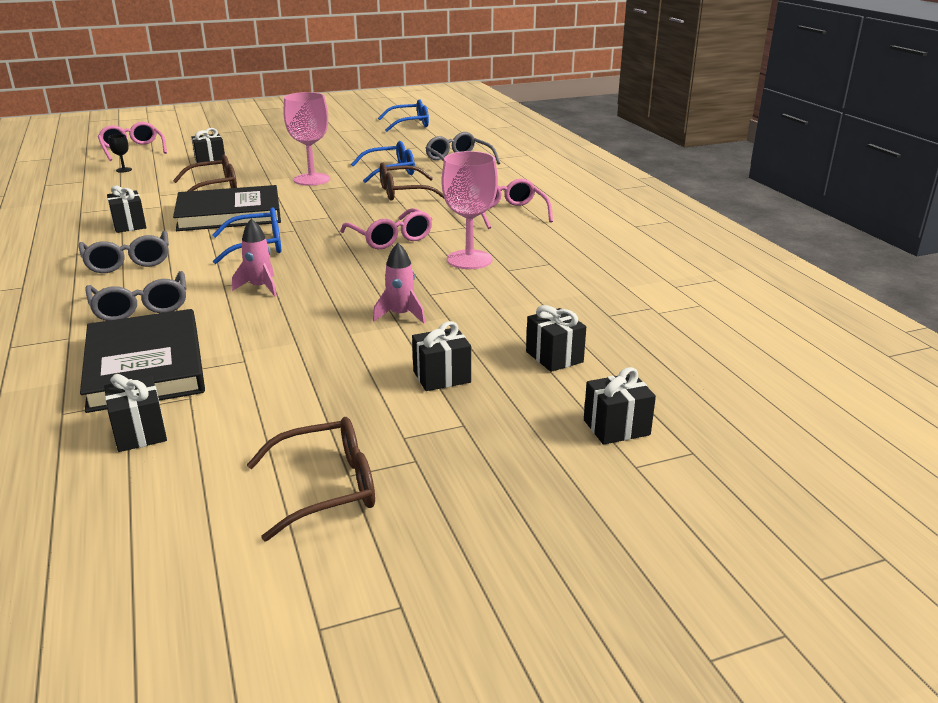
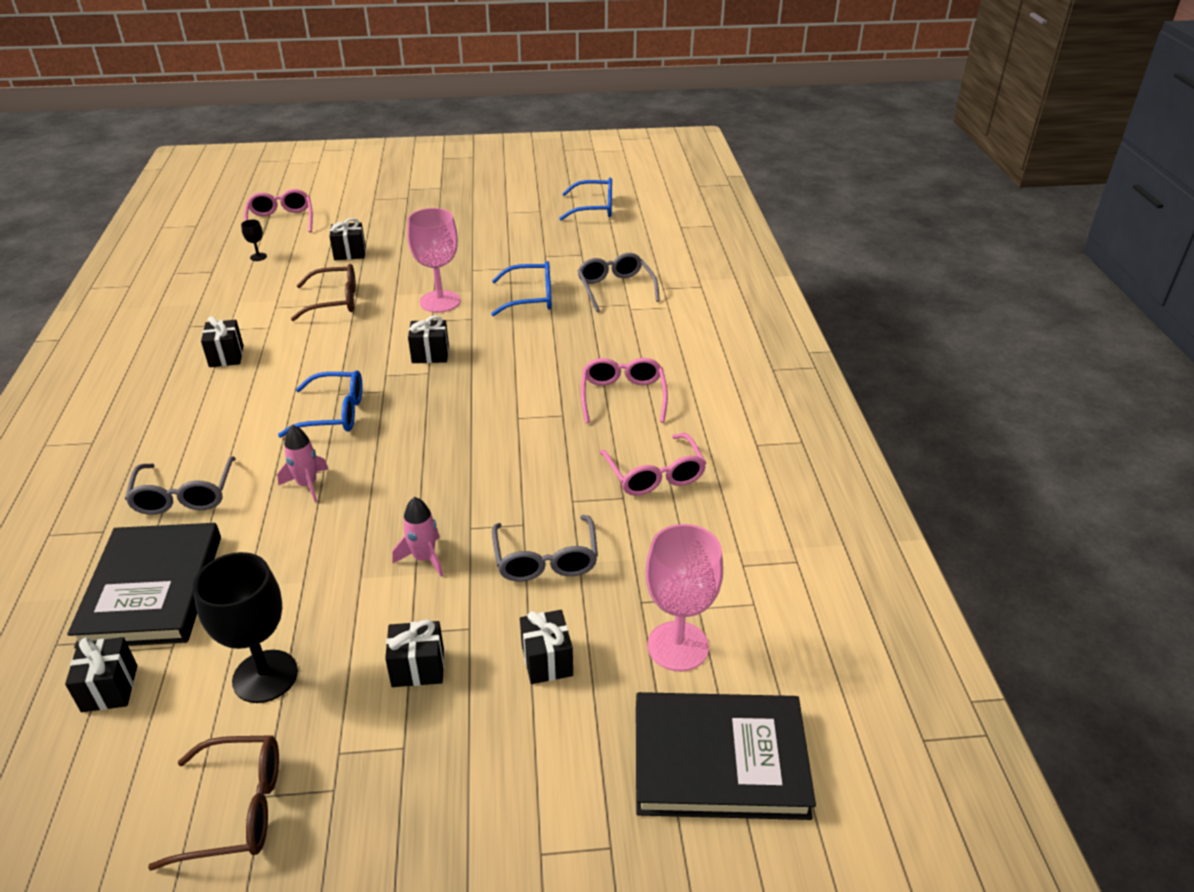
camera: 15 degrees right, 10 degrees up
(128, 261) = (201, 418): grey glasses -> grey glasses (545, 559)
(229, 214) = (329, 352): black book -> black book (719, 760)
(298, 402) = (265, 676): none -> black goblet
(390, 238) = (474, 422): pink glasses -> pink glasses (654, 474)
(404, 192) = (527, 340): brown glasses -> none
(469, 260) = (539, 475): pink goblet -> pink goblet (678, 646)
(616, 427) = (552, 789): black gift -> black gift (430, 354)

